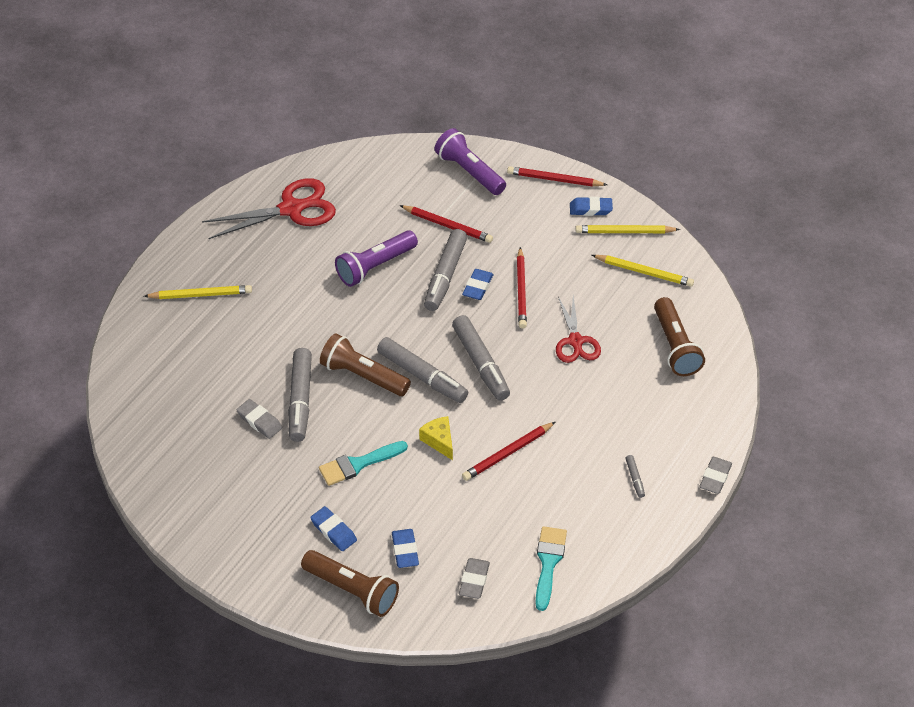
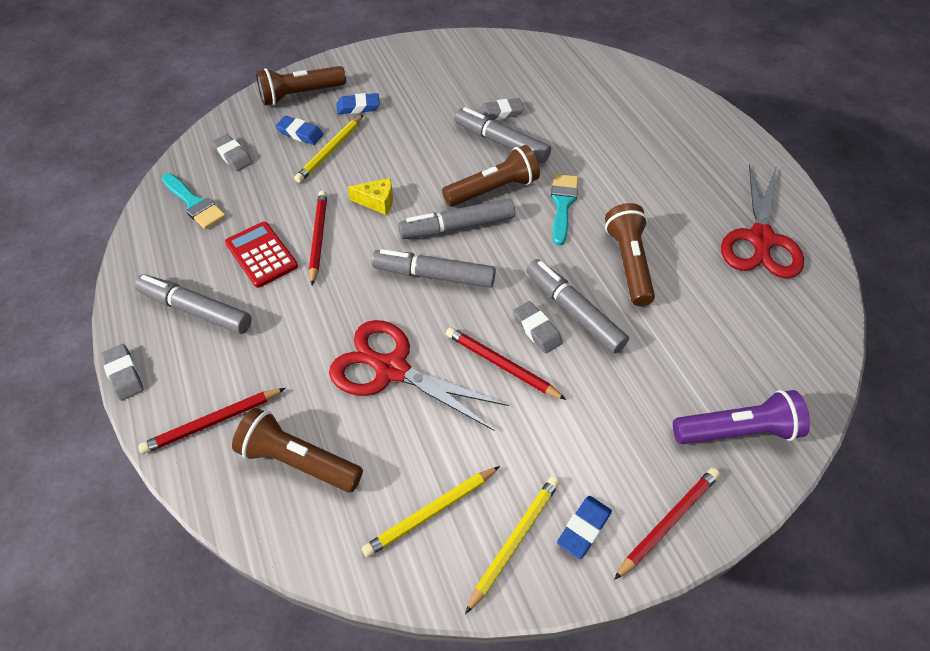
camera: 125 degrees right, 5 degrees up
(201, 295) = (675, 135): yellow pencil -> yellow pencil (330, 151)
(358, 464) = (404, 145): turquoise brush -> turquoise brush (562, 204)
(375, 266) = (628, 263): purple flashlight -> brown flashlight
(447, 226) = (651, 355): red pencil -> red pencil (212, 422)
(477, 287) = (537, 330): blue eraser -> grey eraser
(555, 477) = (261, 255): none -> red calculator
(575, 341) = (391, 369): red scissors -> red scissors, size x1.56
(634, 479) = (196, 310): grey marker -> grey marker, size x2.30

